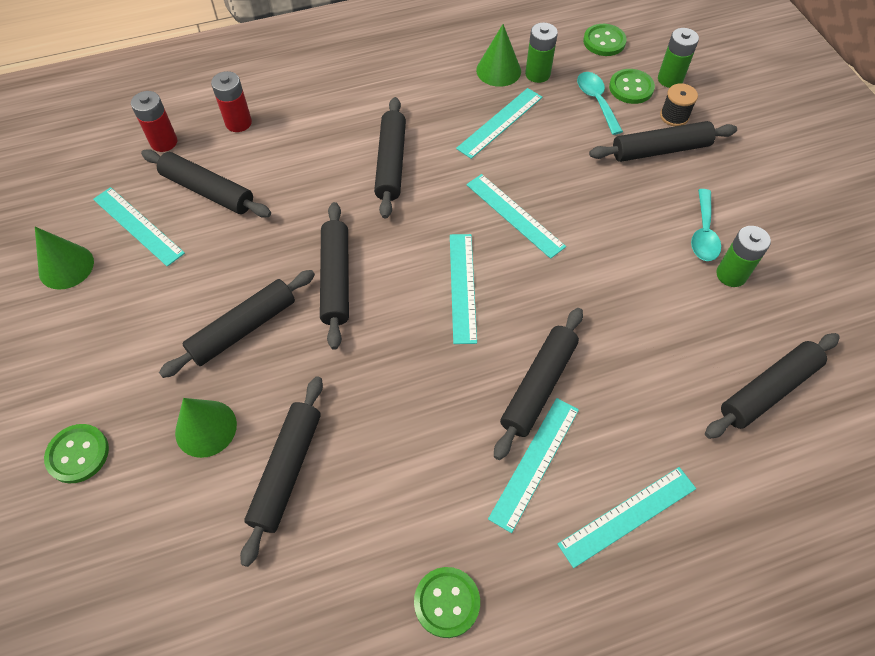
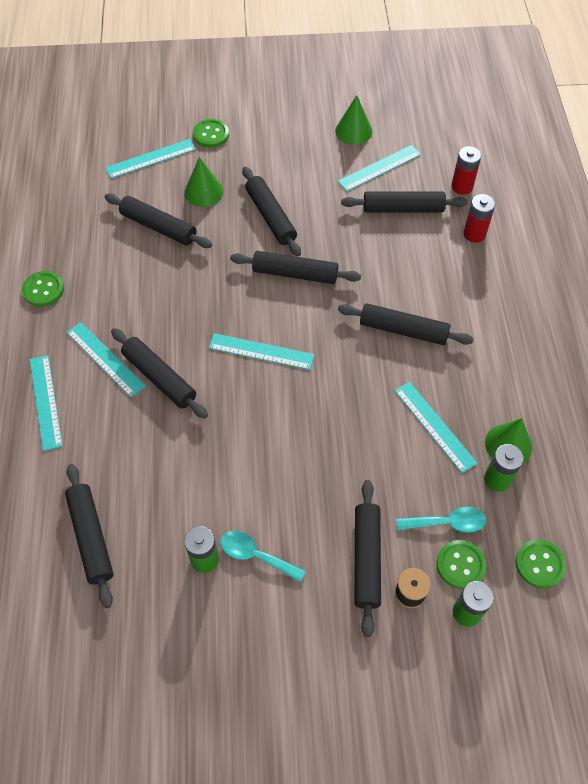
camera: 105 degrees right, 0 degrees up
(208, 191) = (403, 208): black rolling pin -> black rolling pin turned 45 degrees clockwise
(514, 215) = (321, 407): turquoise ruler -> turquoise ruler (151, 159)

